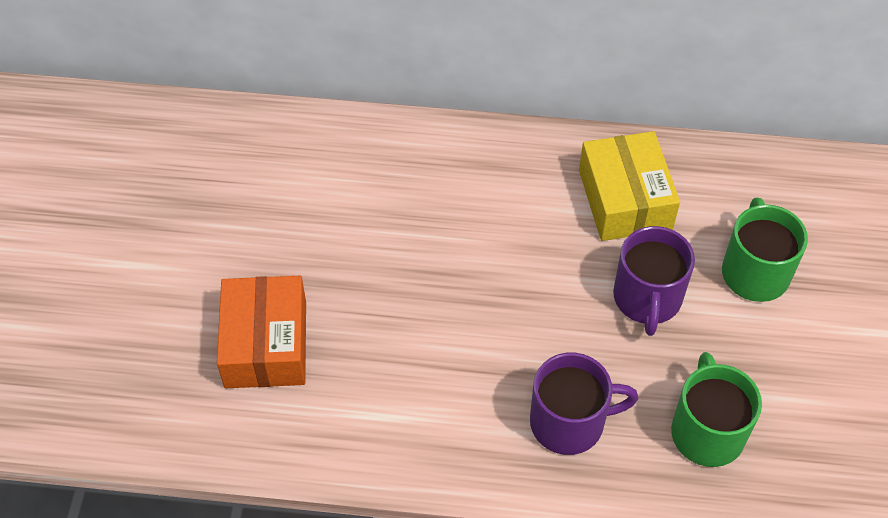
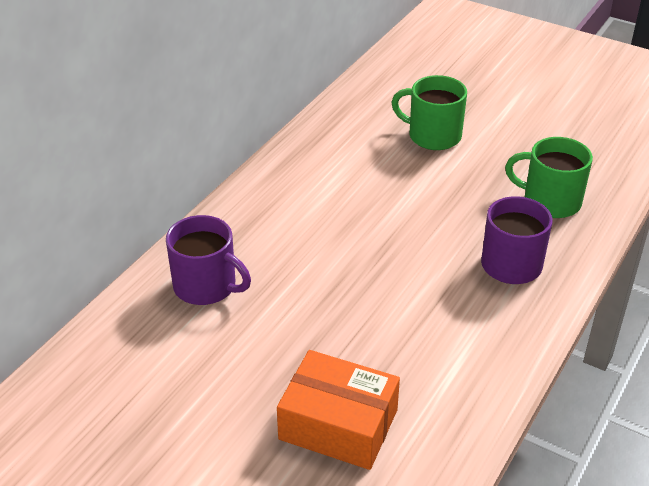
camera: 65 degrees left, 15 degrees down
(625, 199) = (331, 170): yellow box -> none
(647, 298) = (425, 190): purple mug -> purple mug (206, 286)

